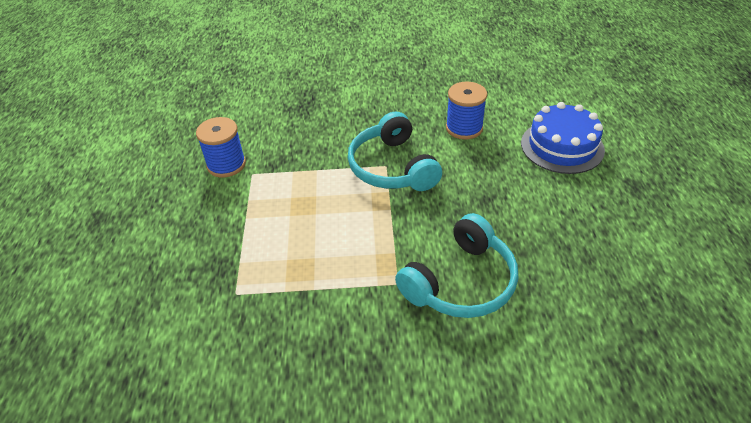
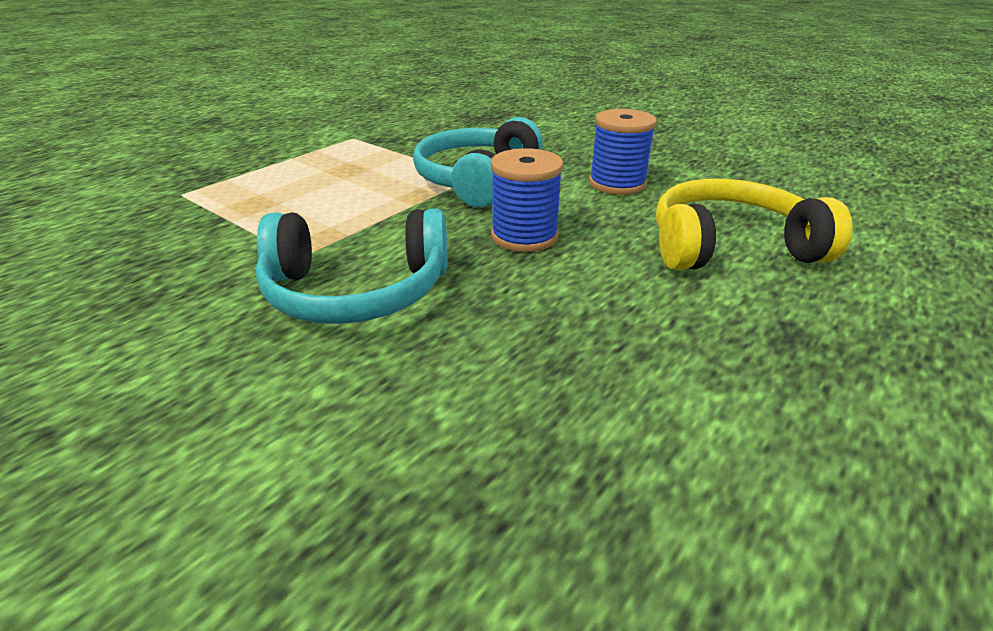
camera: 40 degrees right, 10 degrees down
(226, 165) = (346, 126): blue spool -> blue spool (524, 236)
(562, 146) = (729, 246): blue cake -> yellow headphones

